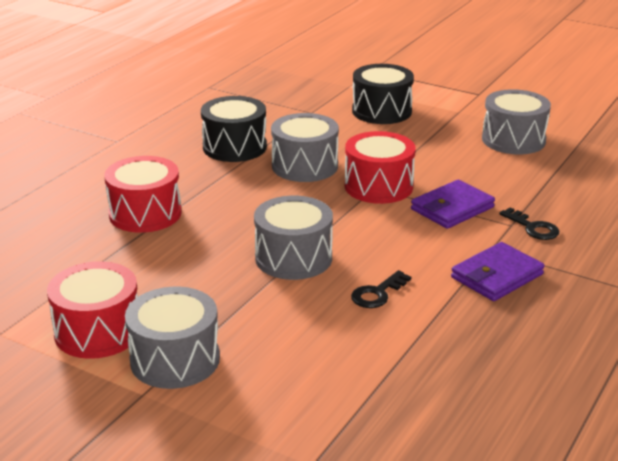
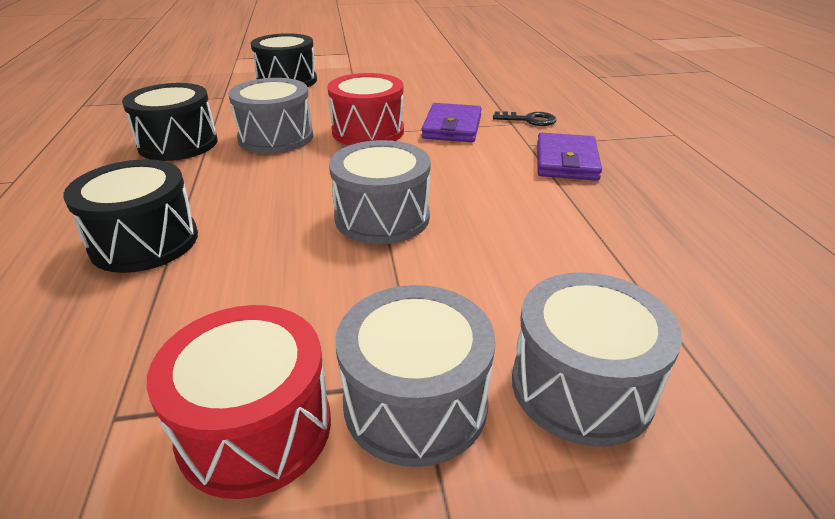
camera: 40 degrees left, 5 degrees up
(145, 214) = (145, 242): red drum -> black drum
(377, 293) = (506, 215): black key -> none
(513, 140) = (419, 72): grey drum -> grey drum (581, 386)

